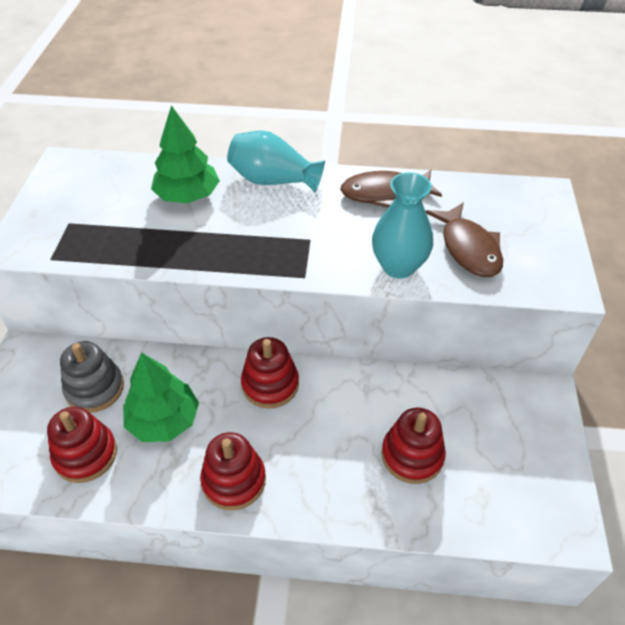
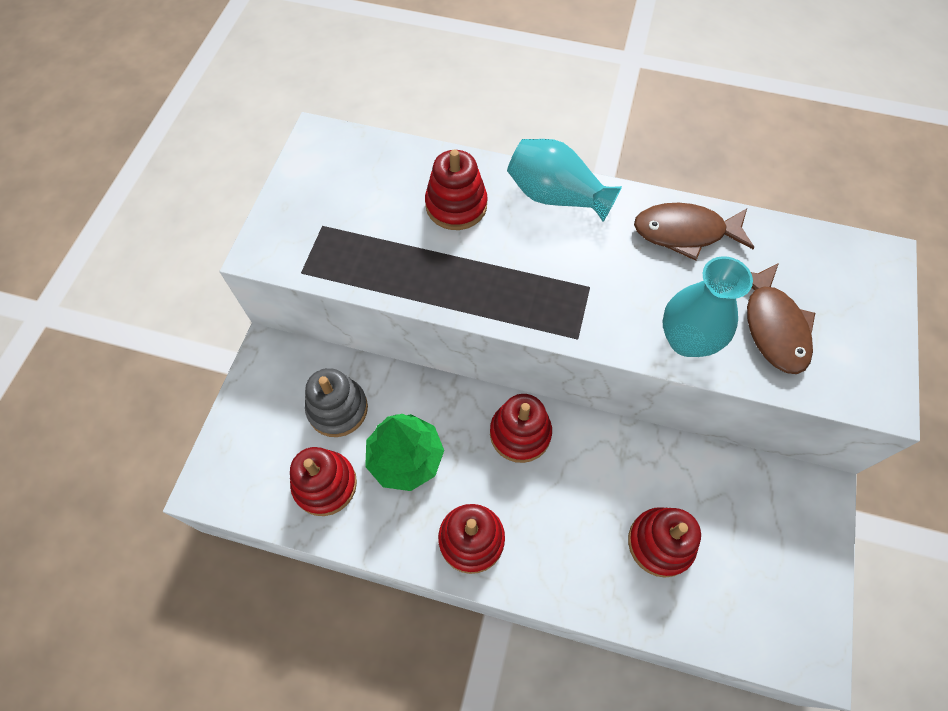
camera: 10 degrees right, 15 degrees up
(188, 196) = (456, 205): green tree -> red stacking toy

